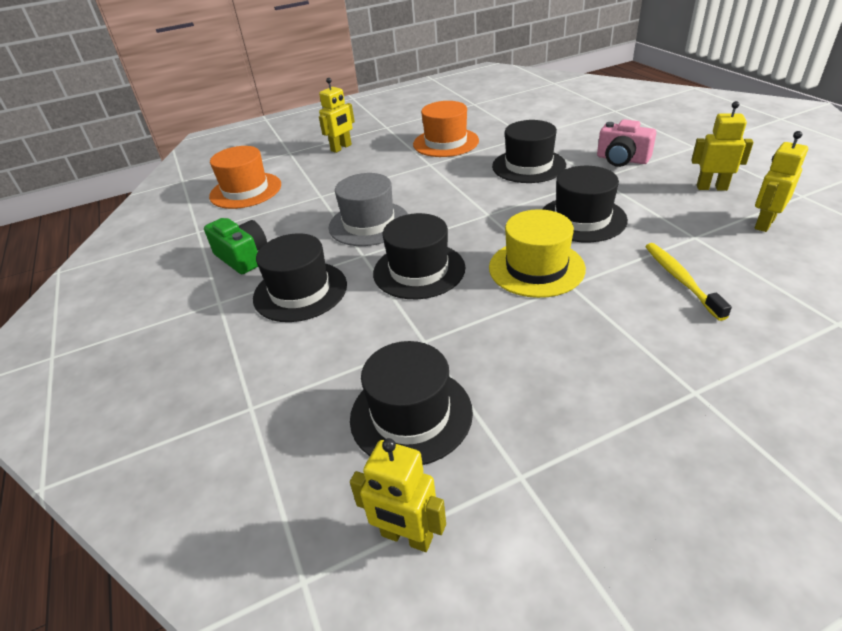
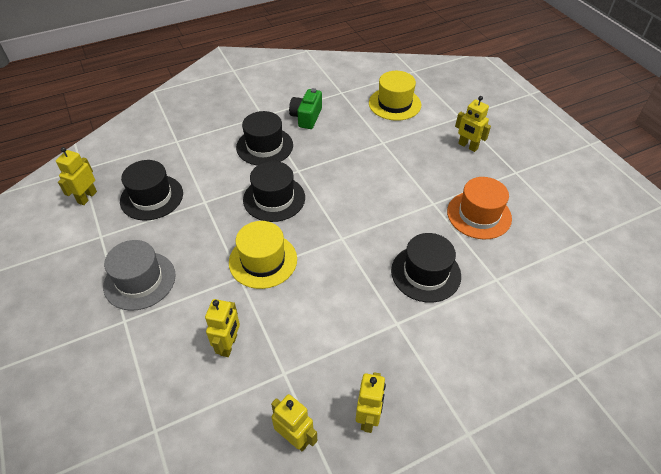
camera: 85 degrees right, 10 degrees up
(243, 257) = (306, 117): green camera -> green camera turned 150 degrees clockwise
(245, 190) = (394, 104): orange hat -> yellow hat
(369, 223) = (338, 171): grey hat -> grey hat (140, 280)
(582, 219) = (325, 299): black hat -> none
(622, 159) = (436, 352): pink camera -> none
(680, 280) = (229, 345): yellow toothbrush -> yellow robot

